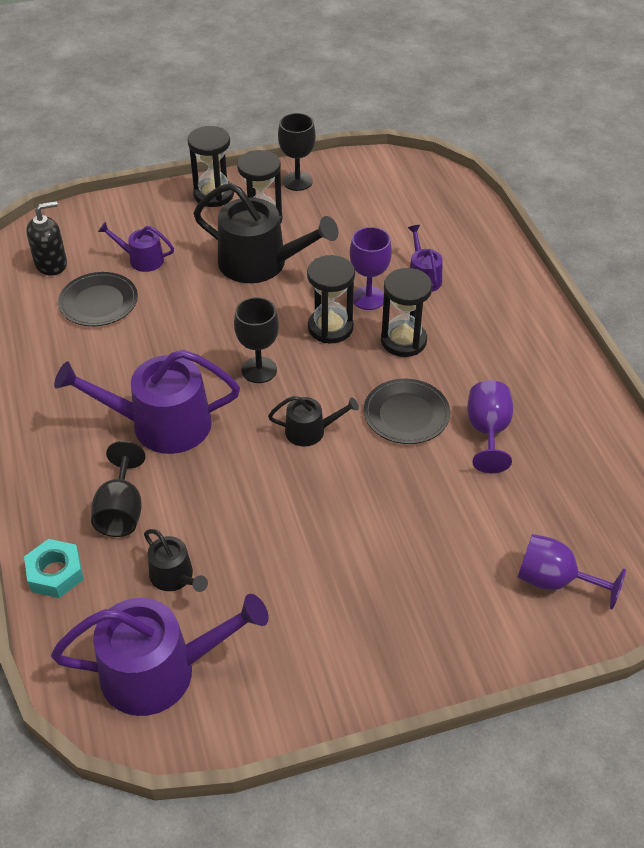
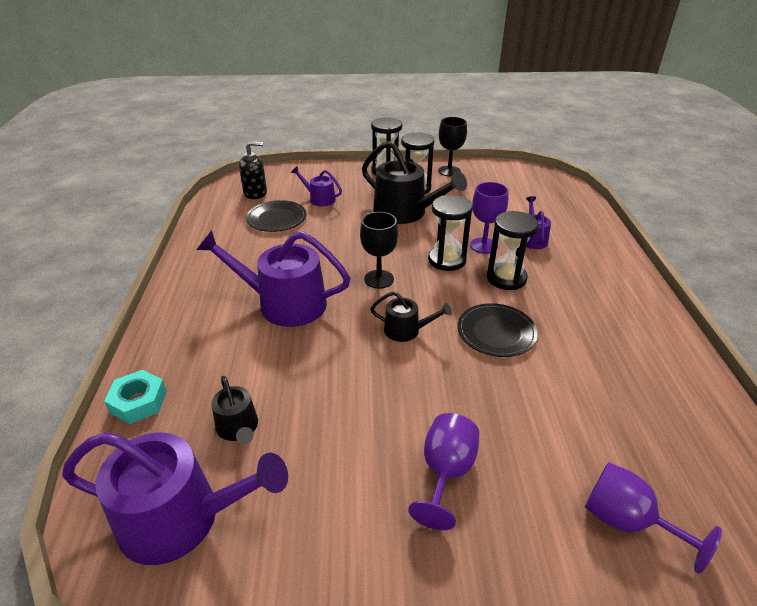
camera: 15 degrees right, 10 degrees down
(121, 511) = (220, 362): black goblet -> none
(488, 431) = (571, 360): purple goblet -> purple goblet (446, 473)

